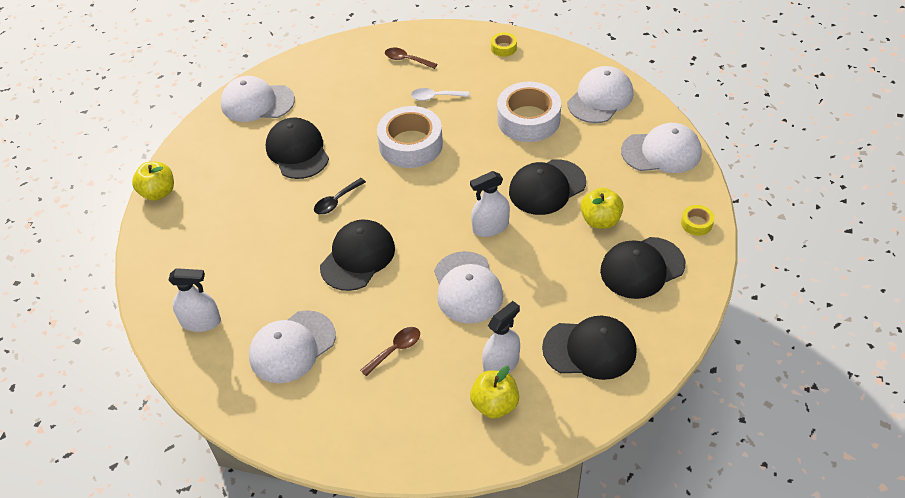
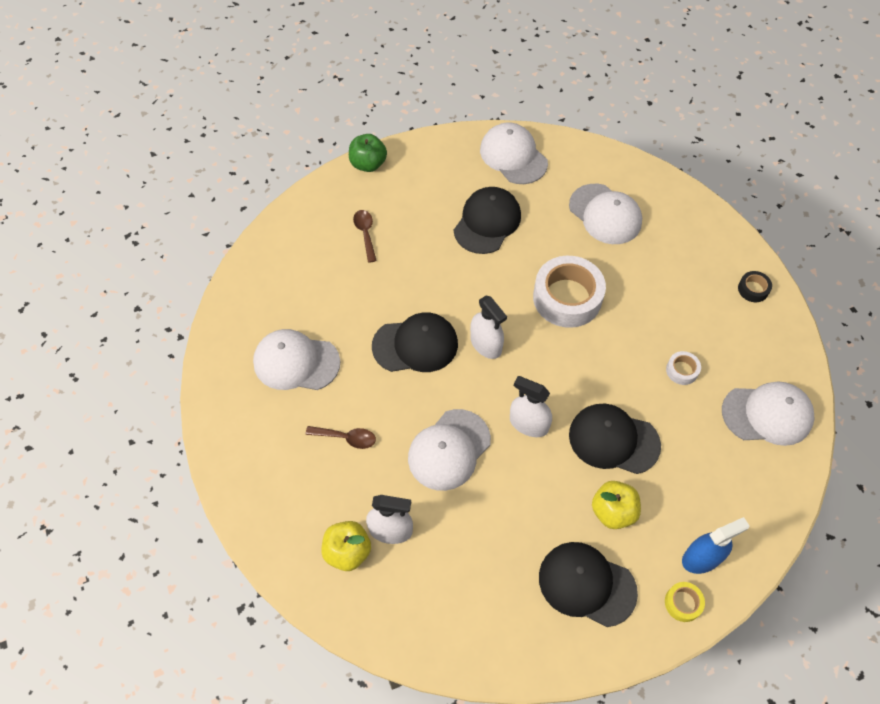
camera: 50 degrees right, 10 degrees up
(158, 192) = (368, 164): yellow apple -> green apple
(201, 322) = (274, 284): white spray bottle -> white spray bottle (486, 344)
(336, 201) = (459, 288): black spoon -> none
(407, 60) = (662, 225): brown spoon -> brown spoon (365, 234)
(435, 97) = (639, 278): white spoon -> none
(503, 48) = (753, 289): yellow tape -> black tape
(528, 119) = (682, 370): white tape -> white tape, size x0.44
(589, 349) = (459, 594): black cap -> none
(661, 152) = (747, 514): white cap -> white cap (605, 214)
(672, 194) = (701, 558): none -> blue spray bottle

